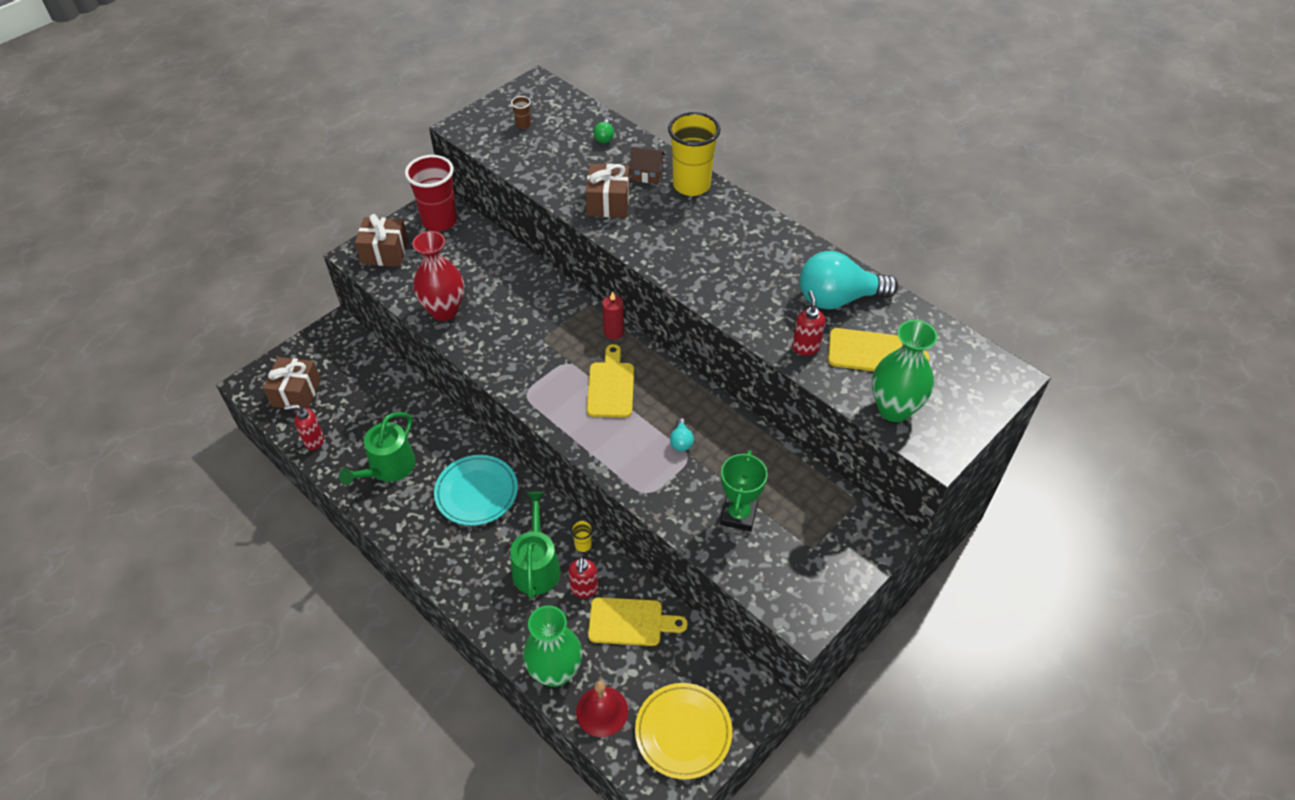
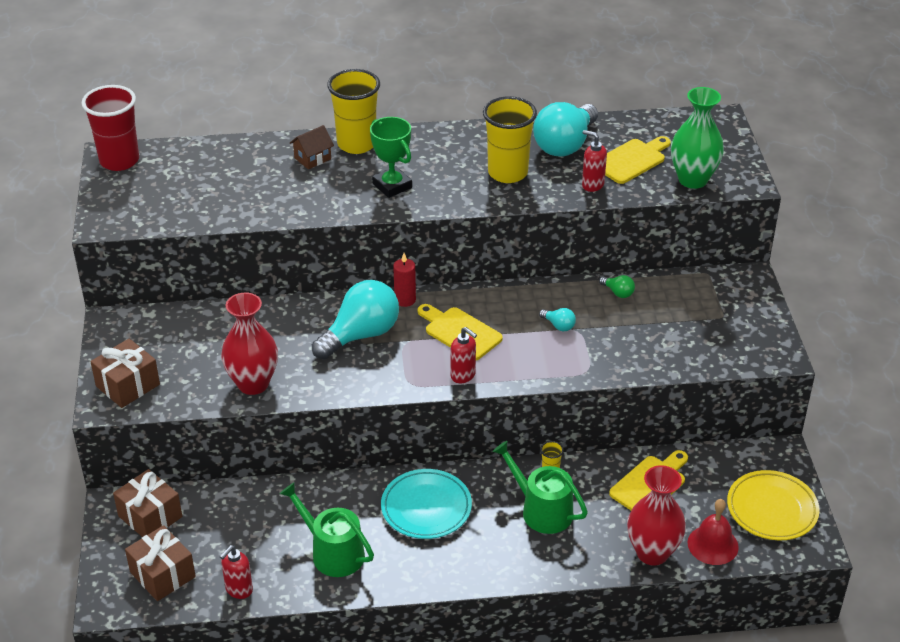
camera: 50 degrees left, 10 degrees down
(388, 468) = (332, 552): green watering can -> green watering can turned 150 degrees clockwise
(439, 221) = (135, 331): red cup -> red cup (119, 161)
(523, 125) = (153, 189): brown cup -> none
(550, 333) = (361, 335): none -> turquoise light bulb
(555, 671) = (652, 553): green vase -> red vase
(584, 589) = (593, 494): red soap dispenser -> red soap dispenser (463, 375)
(604, 137) = (236, 156): green light bulb -> green light bulb (618, 292)
(608, 202) = (317, 194): brown gift -> brown gift (150, 516)
(738, 515) = (658, 336): green trophy -> green trophy (392, 186)
(758, 287) = (507, 173): none -> yellow cup

